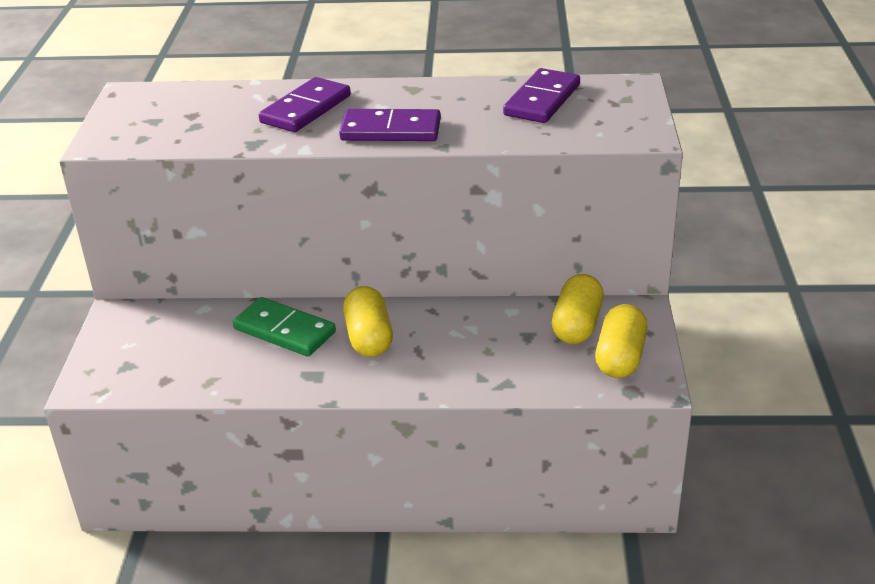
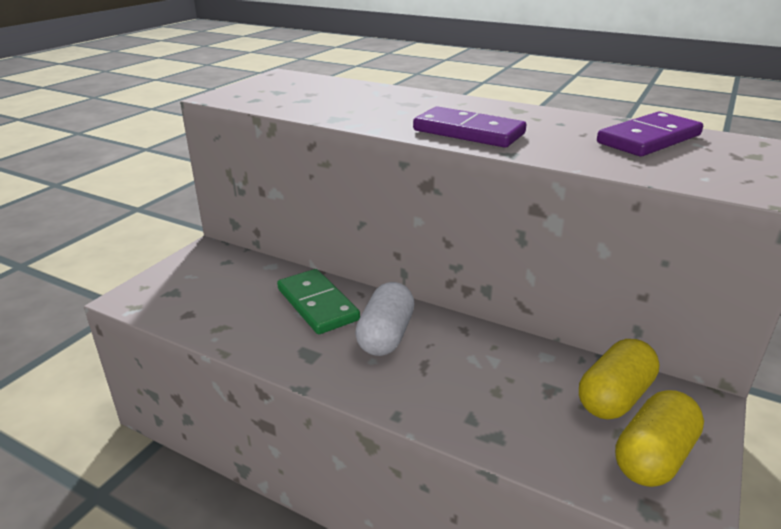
camera: 25 degrees right, 5 degrees down
(306, 109) = (406, 106): purple domino -> none
(369, 337) = (386, 335): yellow capsule -> white capsule

